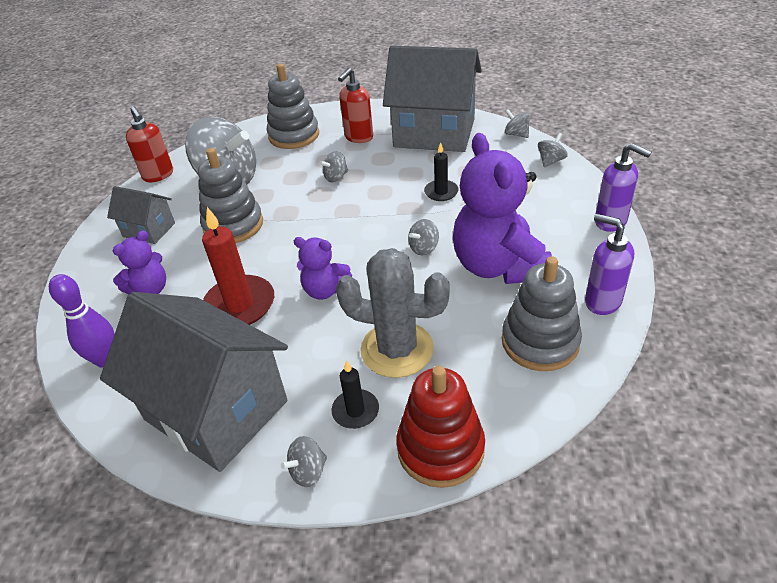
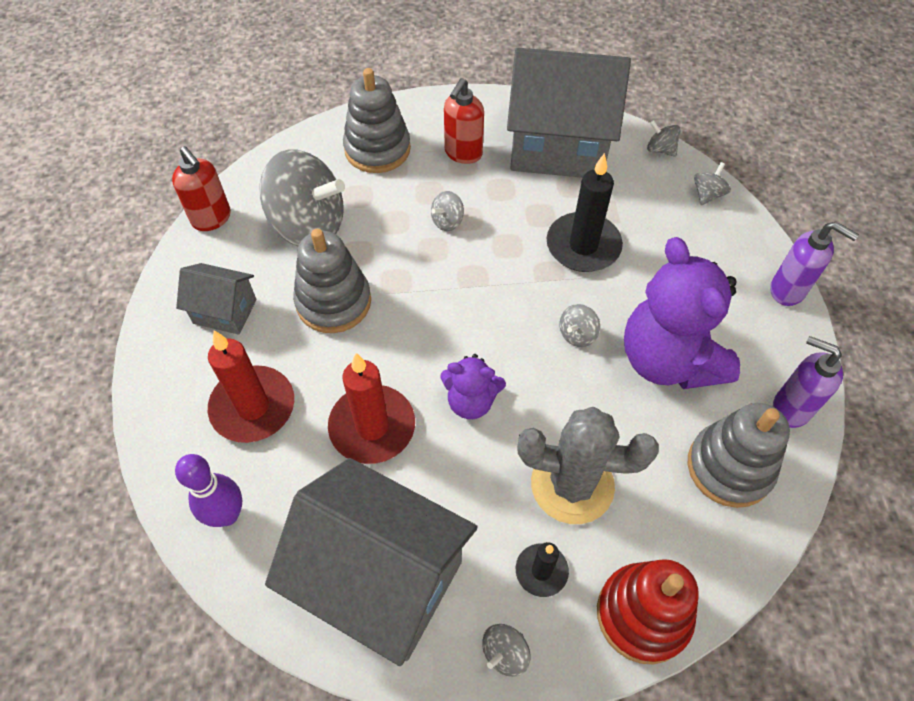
camera: 10 degrees left, 15 degrees up
(150, 289) = (253, 407): purple teddy bear -> red candle
(441, 192) = (583, 245): black candle -> black candle, size x1.81

